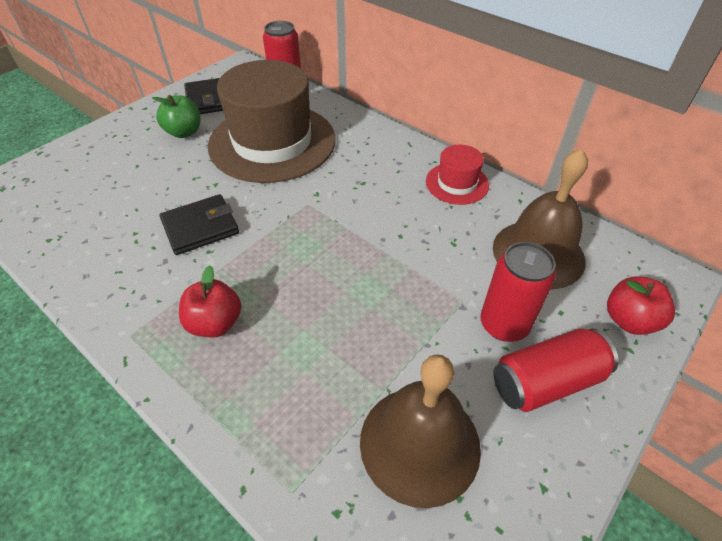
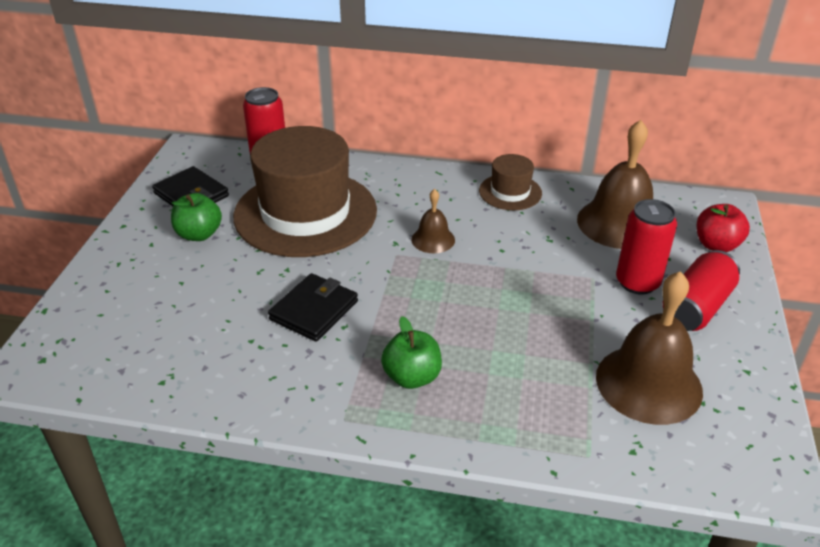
camera: 30 degrees left, 10 degrees down
(215, 323) = (412, 377): red apple -> green apple
(349, 202) = (433, 239): none -> brown bell
(457, 183) = (510, 192): red hat -> brown hat

